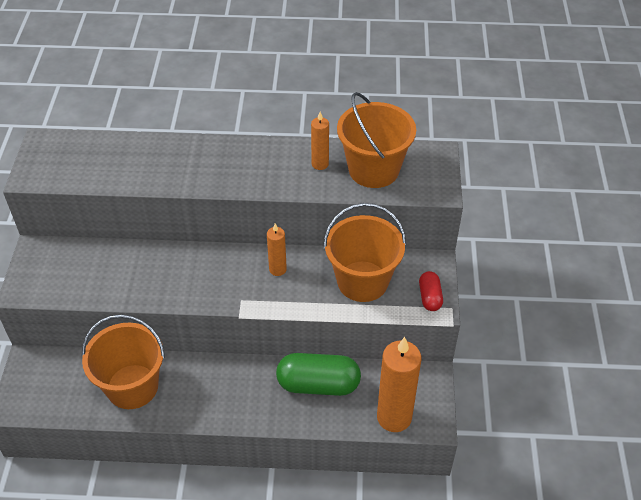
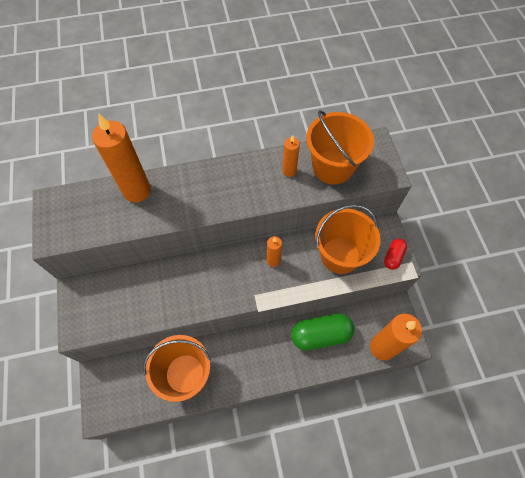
camera: 15 degrees left, 15 degrees up
(139, 150) = (137, 190): none -> orange candle
(430, 297) = (393, 257): red capsule -> red capsule turned 45 degrees clockwise

